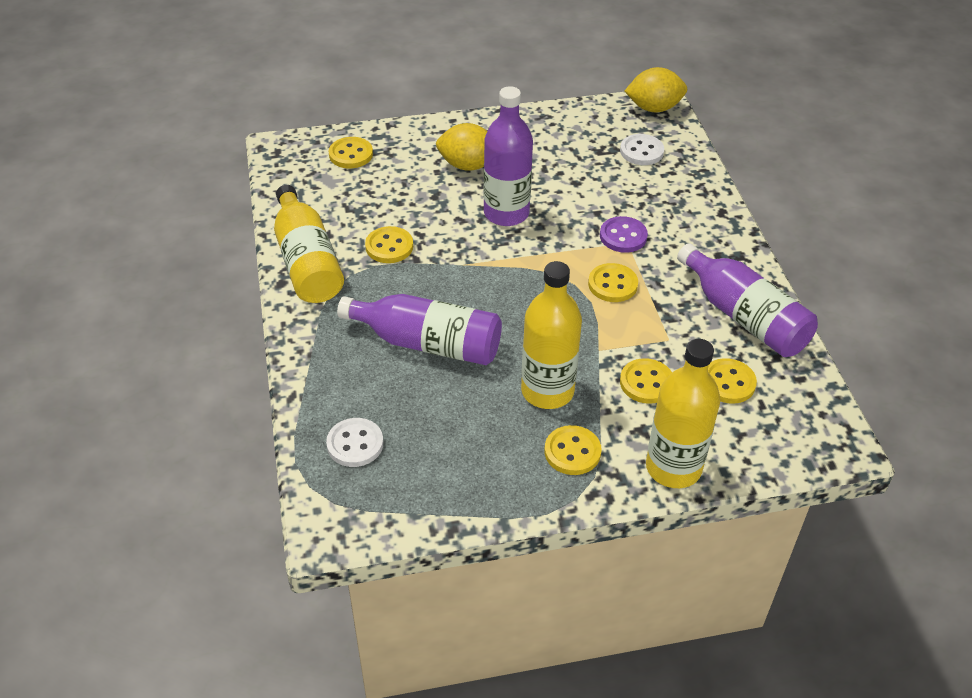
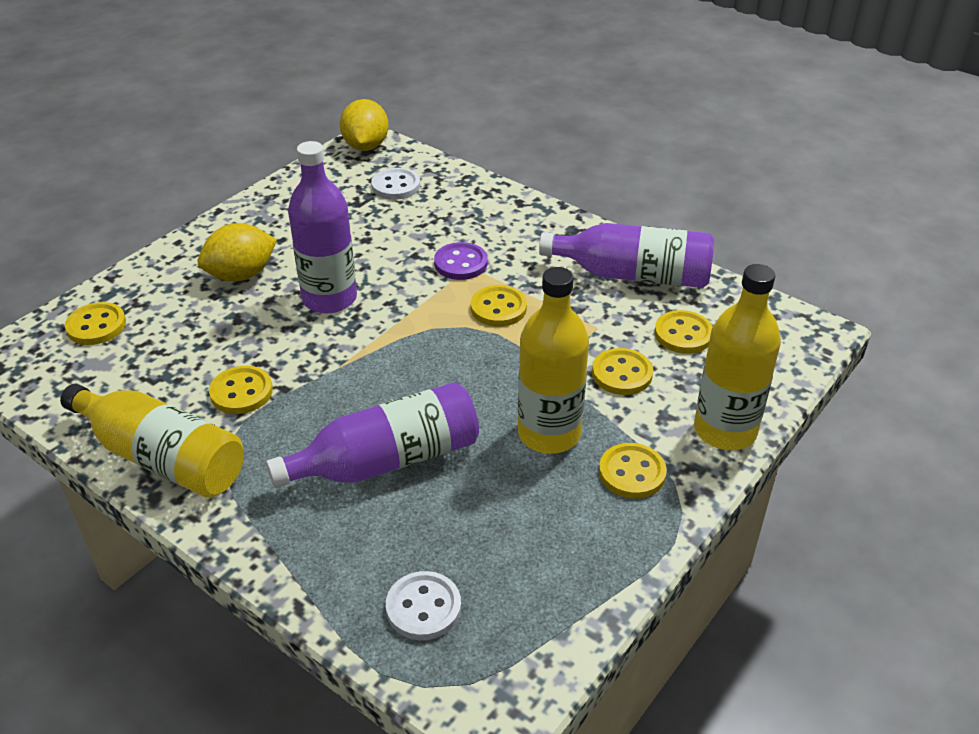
camera: 40 degrees left, 5 degrees down
(654, 108) = (366, 146): yellow lemon -> yellow lemon turned 45 degrees counterclockwise

